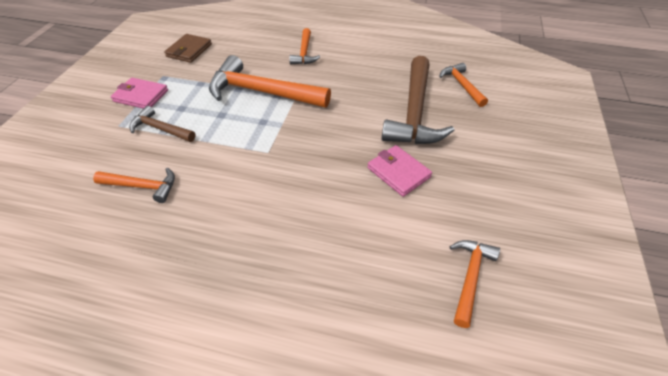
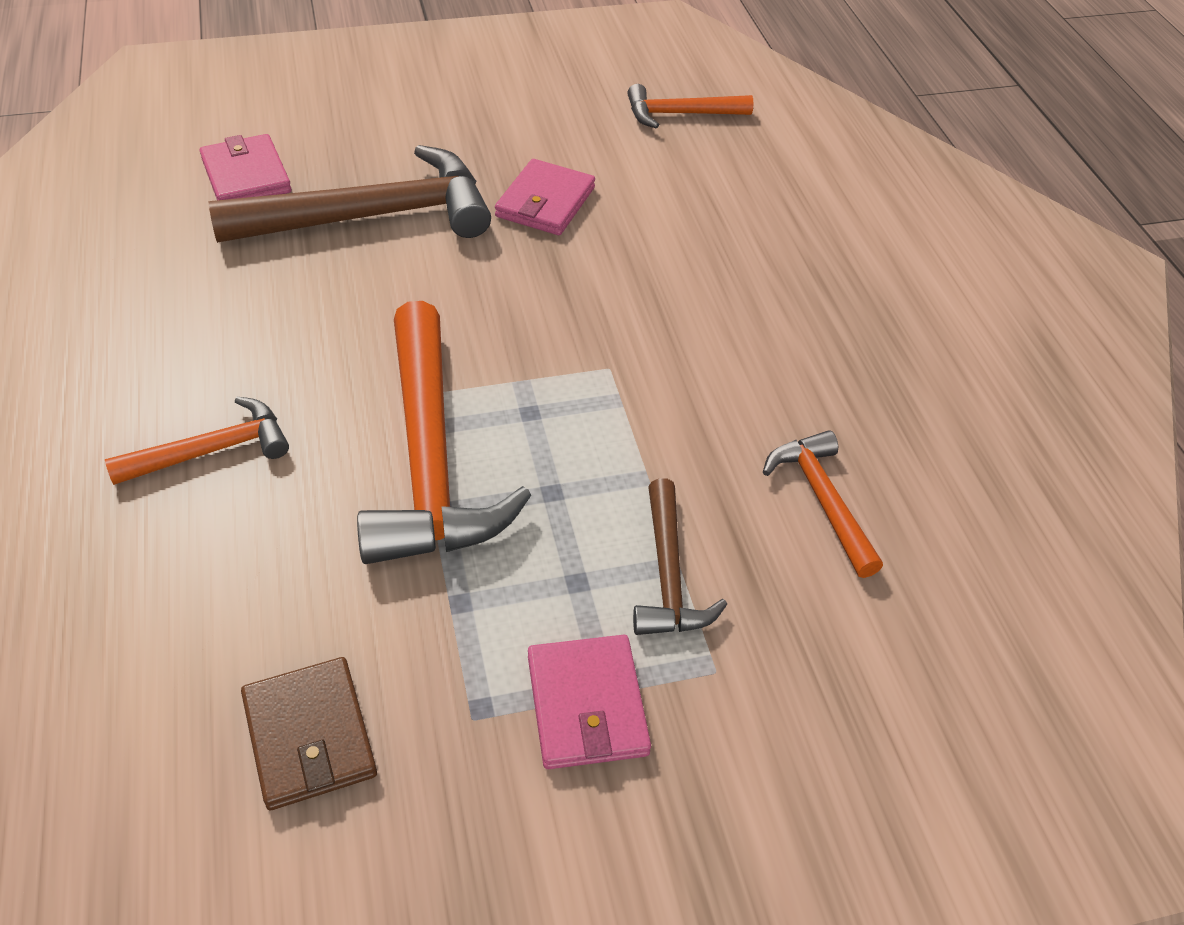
camera: 120 degrees left, 0 degrees up
(189, 50) = (309, 736): brown wallet -> brown wallet turned 75 degrees clockwise
(462, 85) = (246, 176): orange hammer -> pink wallet

